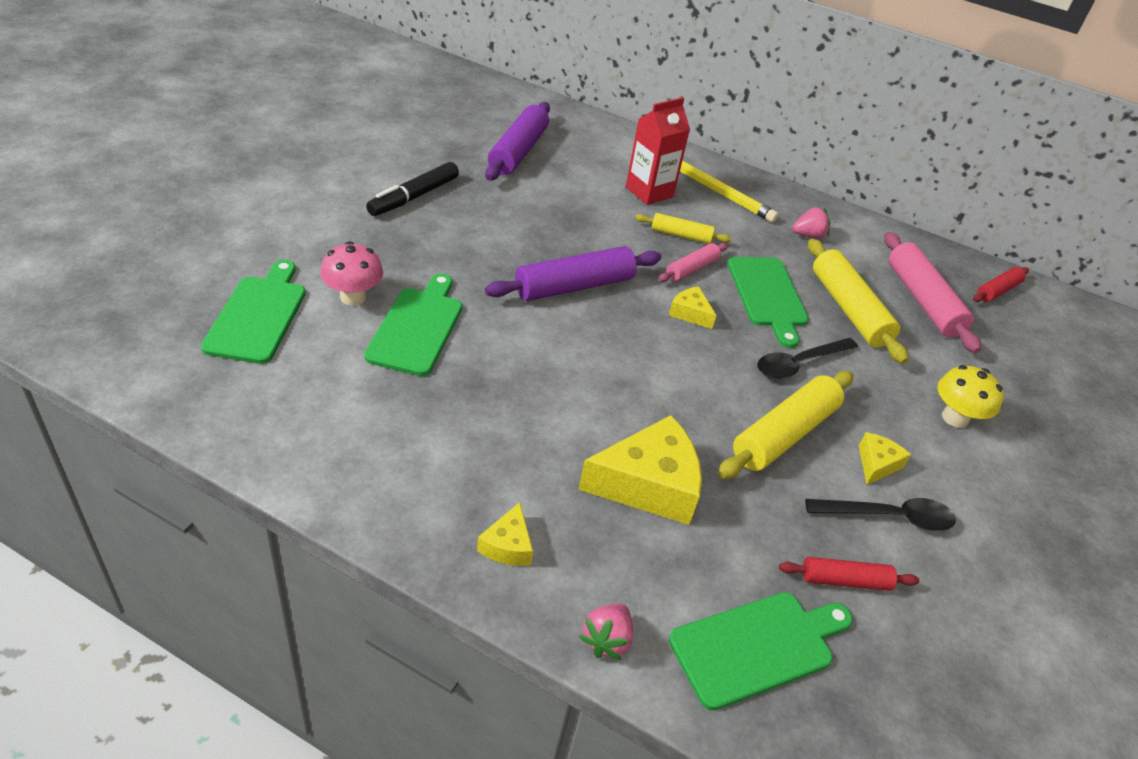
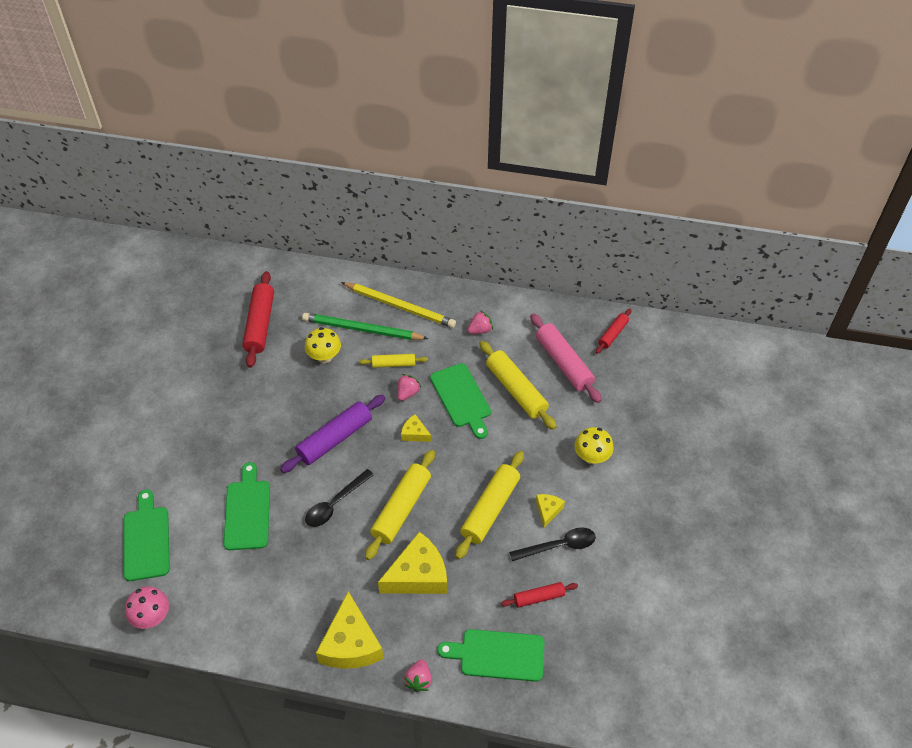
camera: 10 degrees left, 10 degrees up
(353, 297) = (198, 502): pink mushroom -> pink mushroom (152, 617)
(414, 197) = (203, 398): black marker -> none
(508, 545) = (351, 644): yellow cheese -> yellow cheese, size x2.04
(518, 151) = (260, 324): purple rolling pin -> red rolling pin
(590, 203) = (324, 357): none -> yellow mushroom
(646, 392) = (401, 509): none -> yellow rolling pin
(649, 192) = (362, 329): red carton -> green pencil
(692, 269) = (407, 393): pink rolling pin -> pink strawberry
(757, 646) = (498, 655): green cutting board -> green cutting board turned 135 degrees counterclockwise
(799, 364) = (491, 449): black spoon -> black spoon (335, 504)

